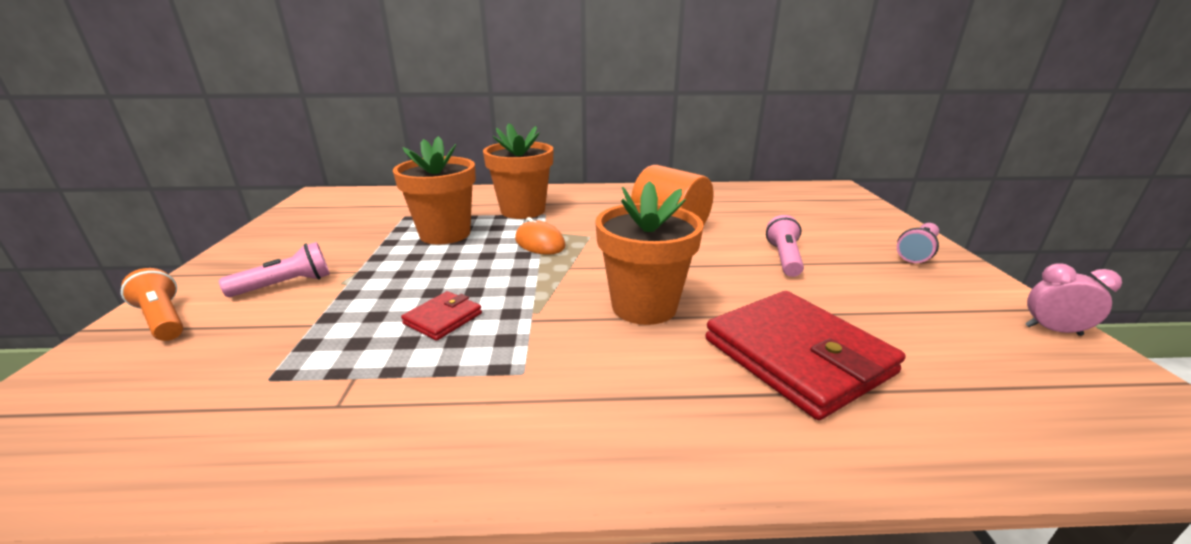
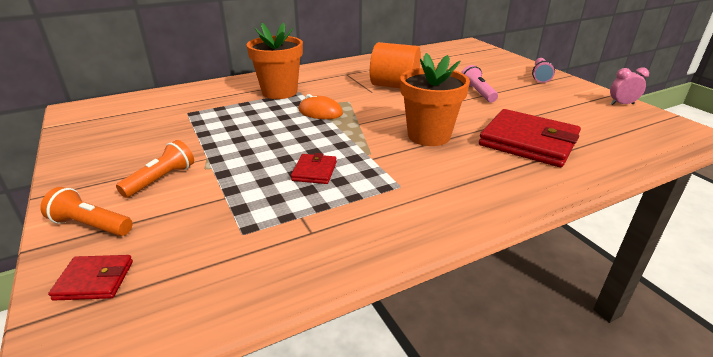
camera: 25 degrees left, 5 degrees up
(77, 386) = (94, 280): none -> red wallet
(286, 285) = (161, 179): pink flashlight -> orange flashlight
(445, 234) = (241, 119): orange flower pot -> none

